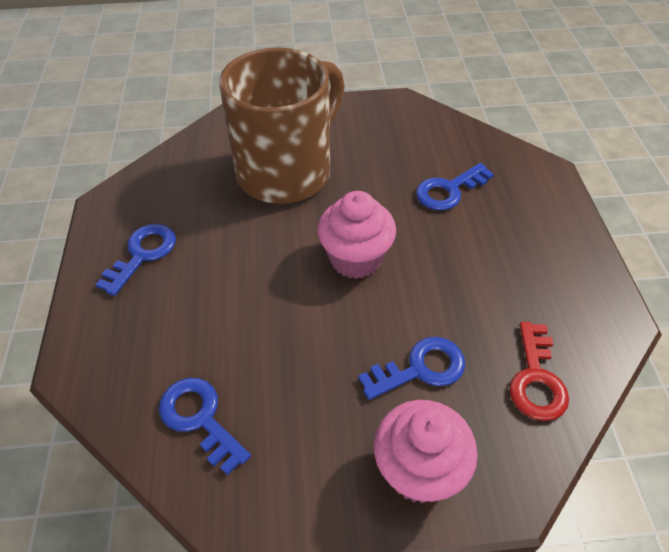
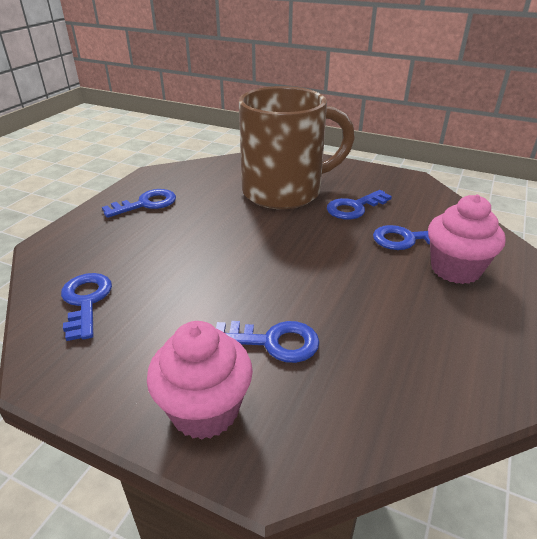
camera: 30 degrees right, 15 degrees down
(355, 259) = (288, 254): pink cupcake -> pink cupcake (455, 269)
(373, 167) = (354, 207): none -> blue key
(536, 379) = (375, 396): red key -> none

